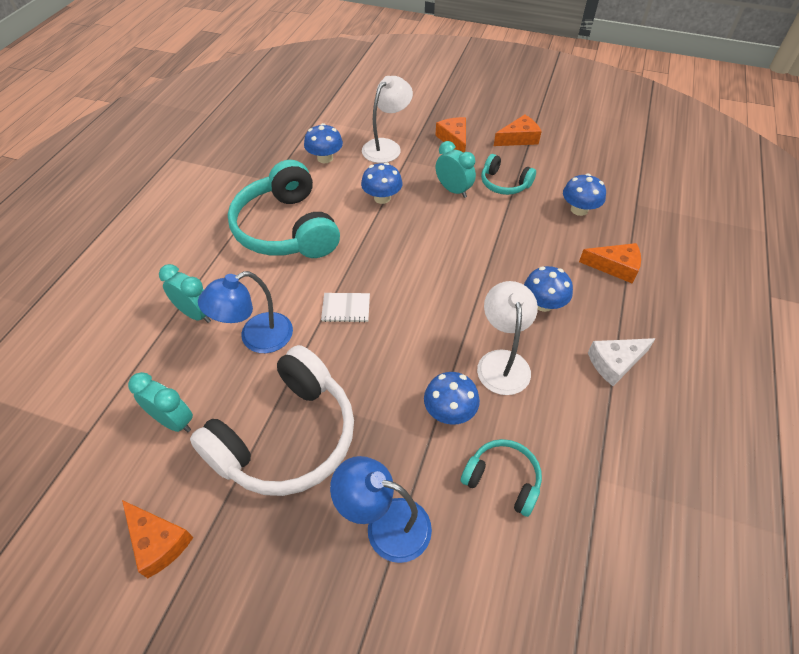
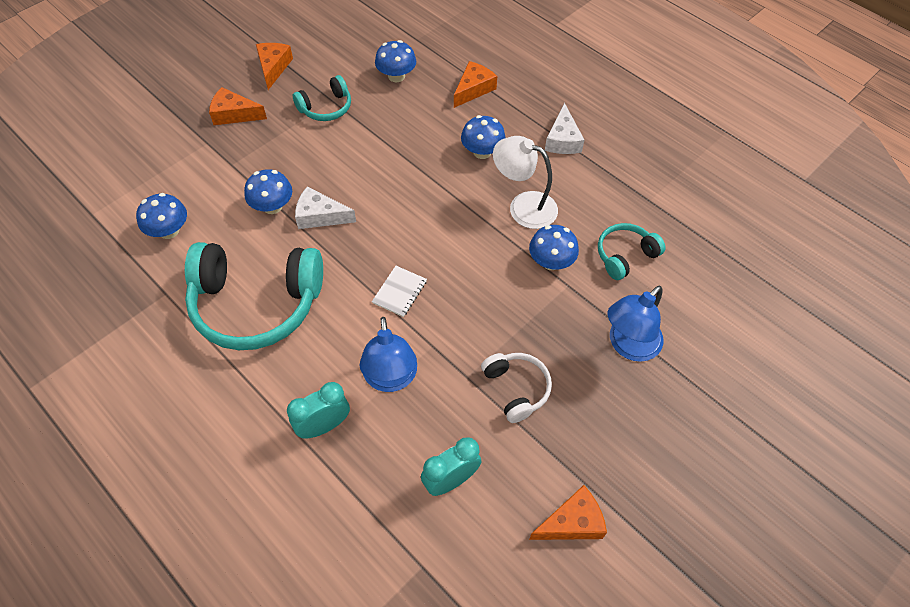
camera: 65 degrees left, 5 degrees up
(286, 437) = (516, 389): white headphones -> white headphones, size x0.50
(386, 147) = (196, 171): white lamp -> none
(391, 227) = (320, 216): none -> white cheese
(453, 190) = (305, 147): turquoise clock -> none

